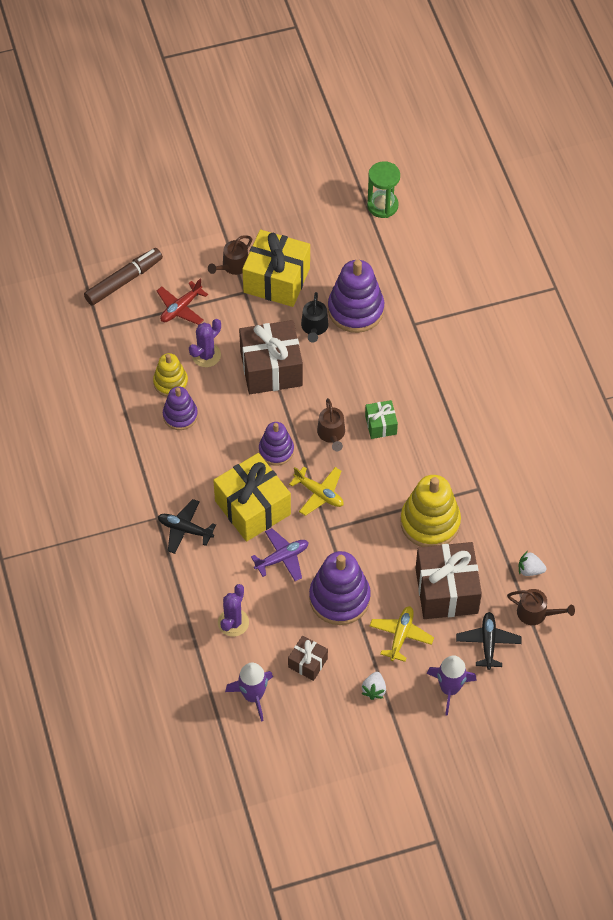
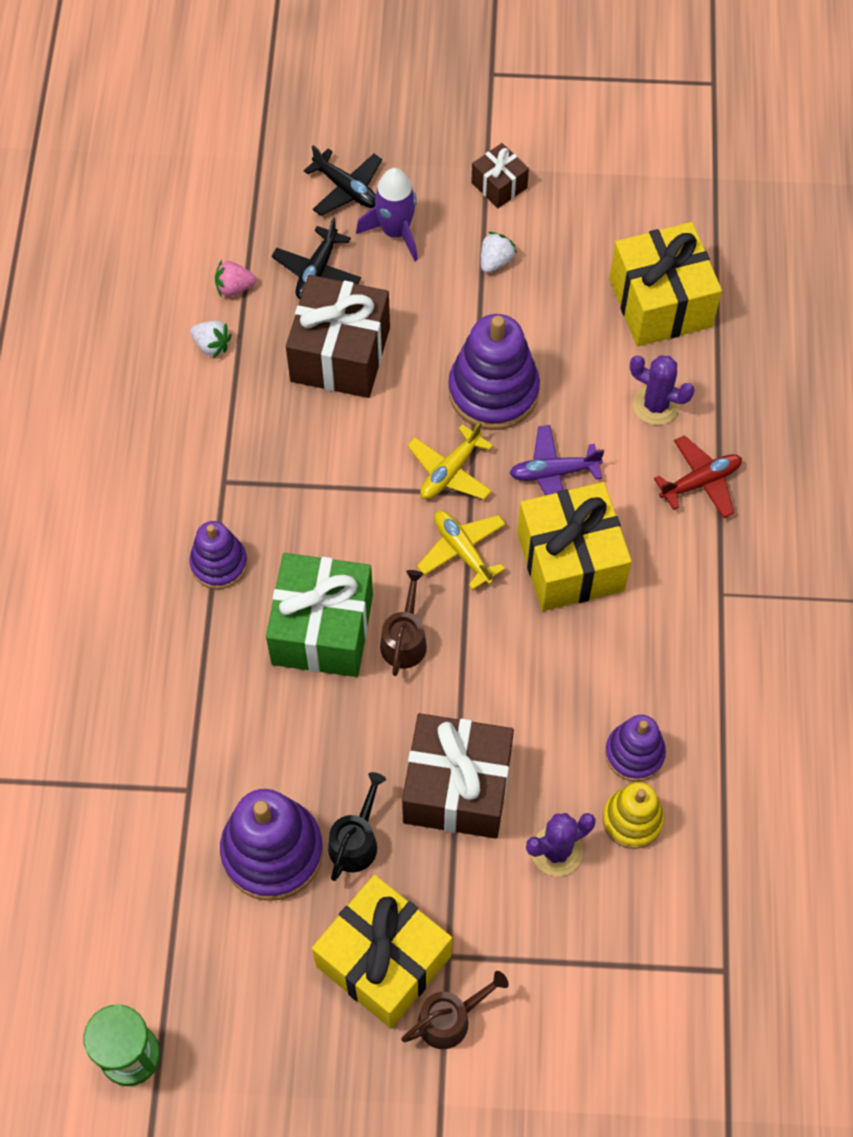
camera: 160 degrees left, 5 degrees up
(123, 281) = (657, 1058): brown marker -> none
(181, 308) = (571, 962): red plane -> red plane (700, 482)
(185, 529) = (684, 561): black plane -> black plane (346, 189)
(233, 622) = (655, 405): purple cactus -> purple cactus turned 75 degrees clockwise
(253, 696) = (660, 303): purple rocket -> yellow gift
(276, 450) = (501, 641): purple stacking toy -> purple stacking toy (219, 563)
(307, 663) = (571, 321): brown gift -> brown gift (499, 185)
(380, 425) = (322, 629): green gift -> green gift, size x1.99
(401, 635) = (430, 316): yellow plane -> yellow plane (450, 471)
(430, 522) = (318, 455): yellow stacking toy -> none
(536, 613) = (234, 287): brown watering can -> pink strawberry

